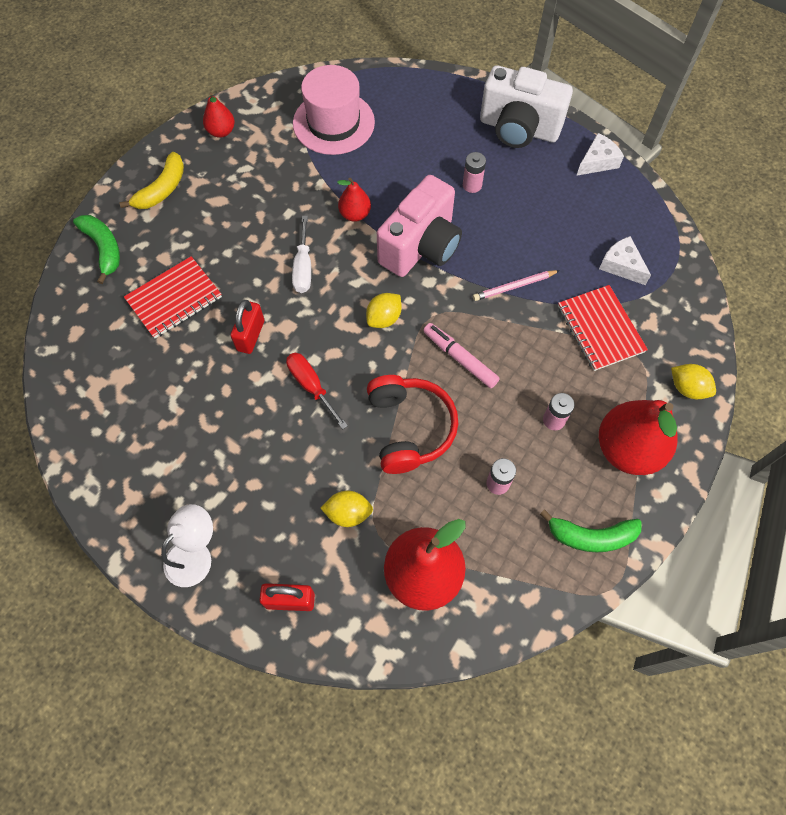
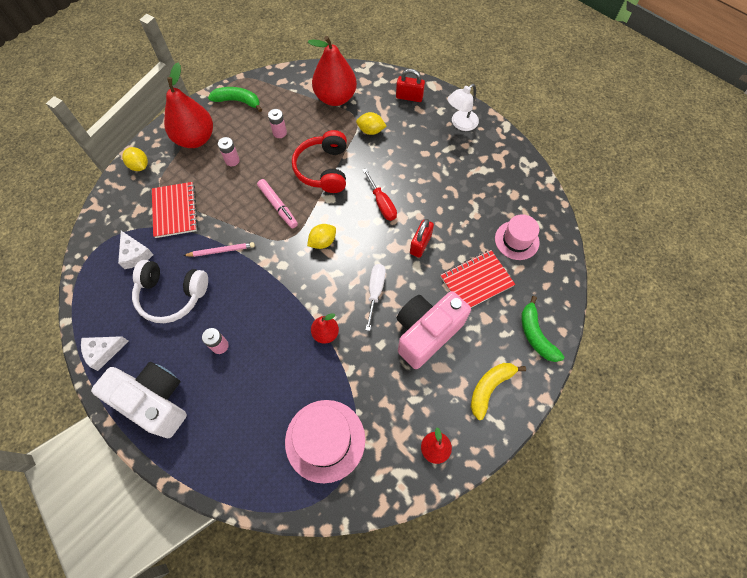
camera: 170 degrees left, 0 degrees up
(116, 362) = (516, 240): none -> pink hat
(421, 247) = (280, 294): pink camera -> pink camera (426, 333)
(551, 227) = (172, 295): none -> white headphones

